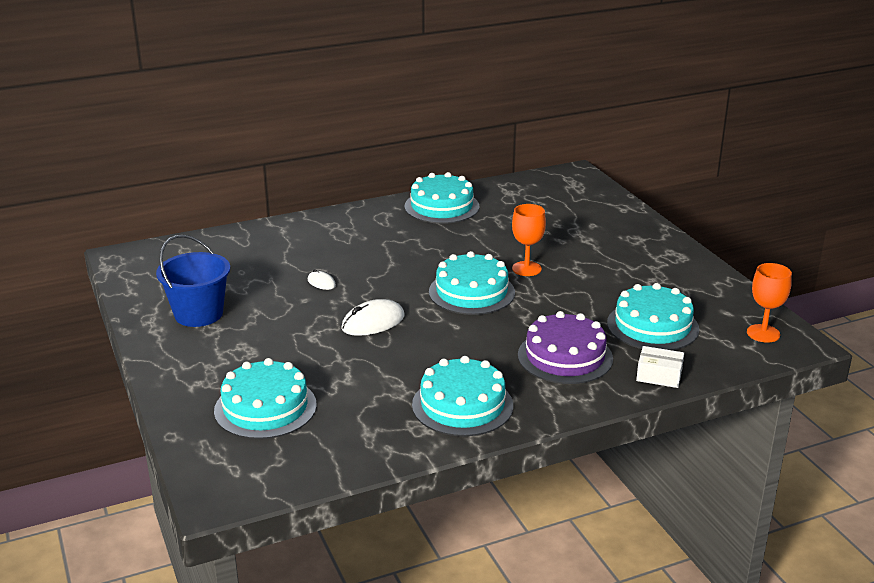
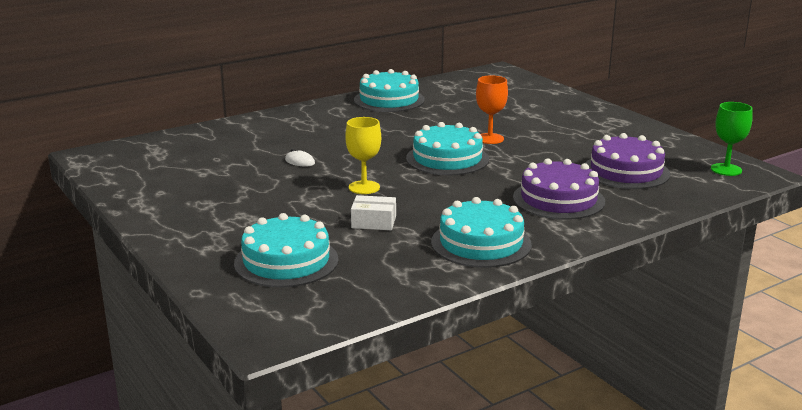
camera: 10 degrees left, 5 degrees down
(199, 314) = (187, 193): blue bucket -> none
(373, 322) = (364, 187): white mouse -> yellow goblet
(652, 326) = (626, 171): turquoise cake -> purple cake
(659, 375) = (652, 206): white box -> white box (373, 222)
(763, 333) = (726, 170): orange goblet -> green goblet

